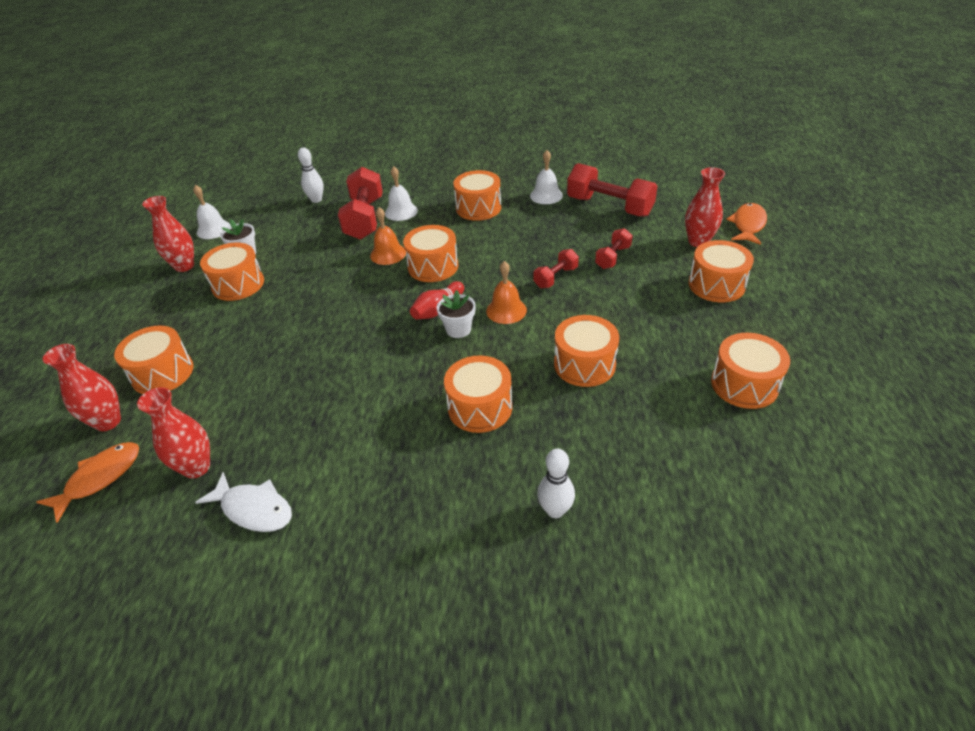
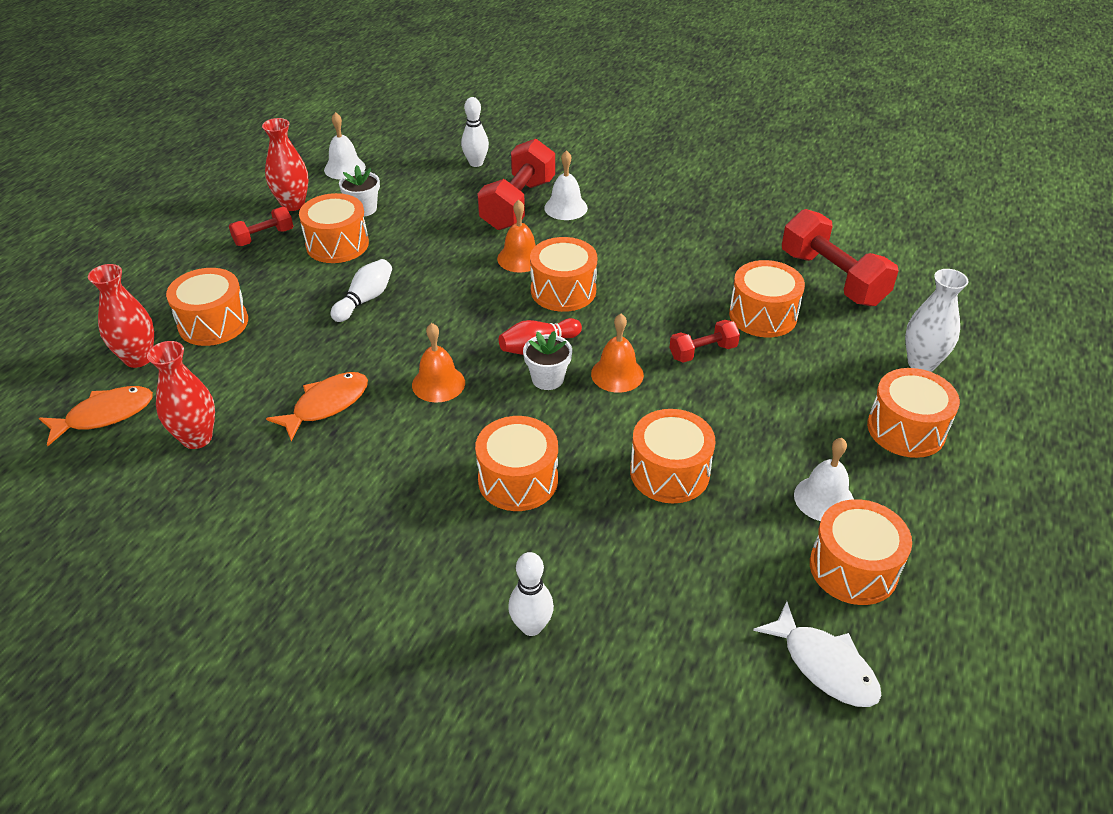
camera: 20 degrees right, 0 degrees up
(254, 509) = (229, 503): white fish -> white fish (824, 665)
(284, 317) = (365, 300): none -> white bowling pin
(377, 359) = (438, 383): none -> orange bell
(478, 208) = (662, 230): orange drum -> orange drum (763, 315)
(546, 195) = (758, 238): white bell -> white bell (824, 498)
(613, 257) = (792, 349): red dumbbell -> red dumbbell (264, 237)
(698, 242) = (921, 363): red vase -> white vase
(748, 225) = (1008, 362): orange fish -> orange fish (326, 405)

